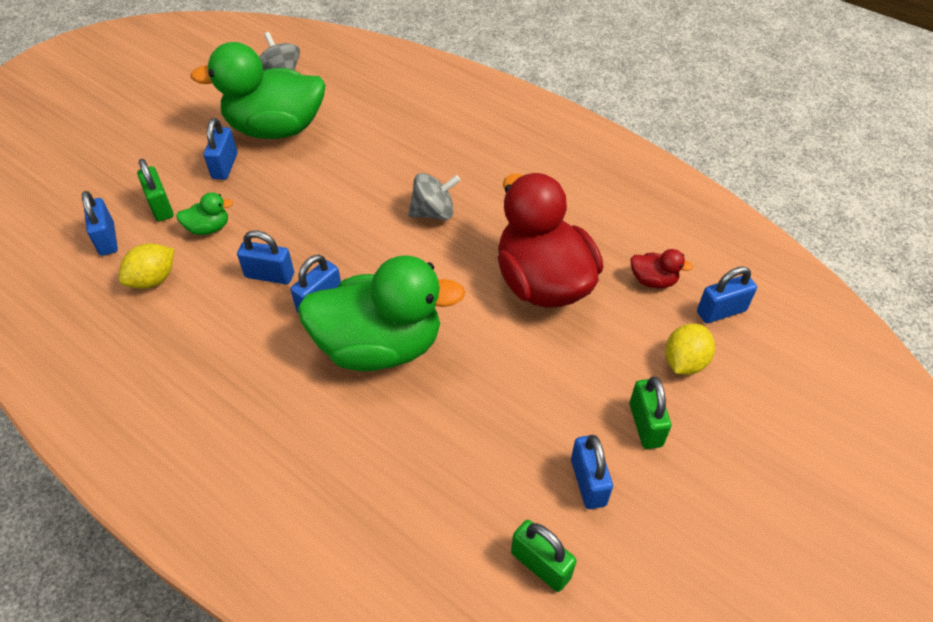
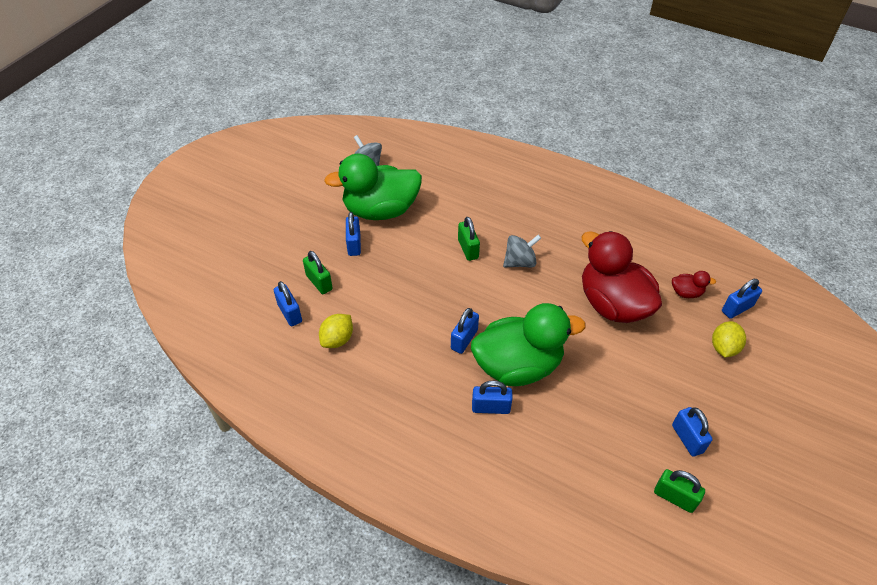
camera: 10 degrees left, 0 degrees up
(209, 228) = (362, 295): green duck -> none
(269, 275) = (420, 324): blue padlock -> blue padlock (490, 407)
(645, 425) = (711, 394): green padlock -> green padlock (468, 249)

